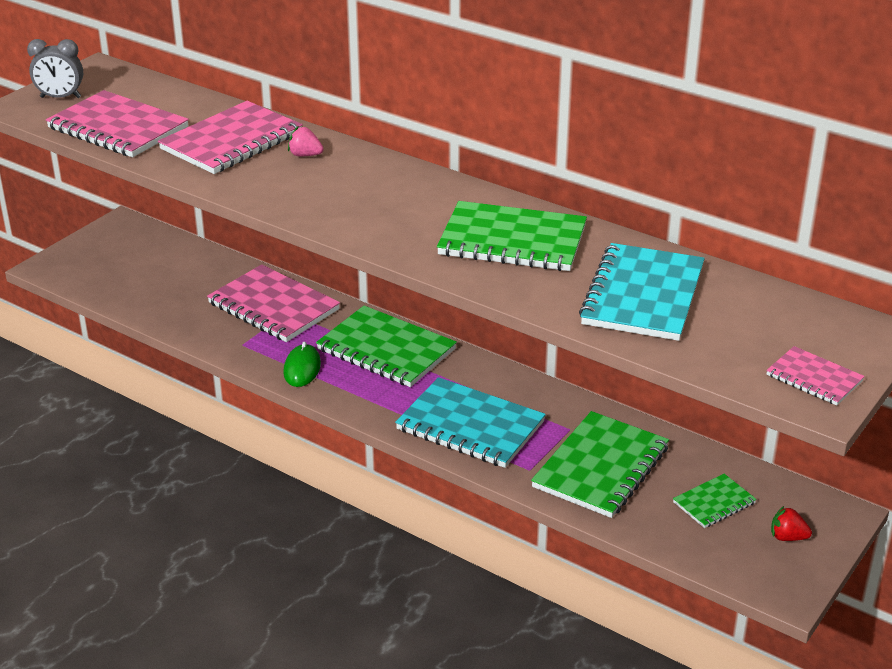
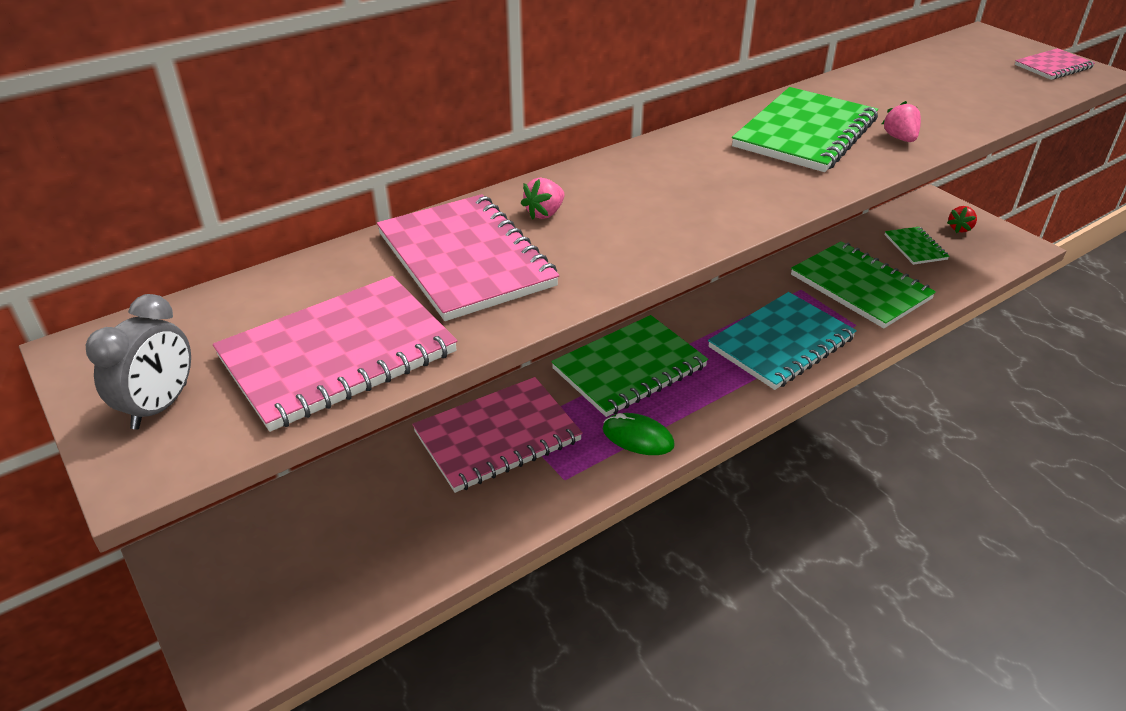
camera: 70 degrees left, 5 degrees up
(536, 287) = (900, 138): none -> pink strawberry
(642, 295) = (921, 98): turquoise notebook -> none

